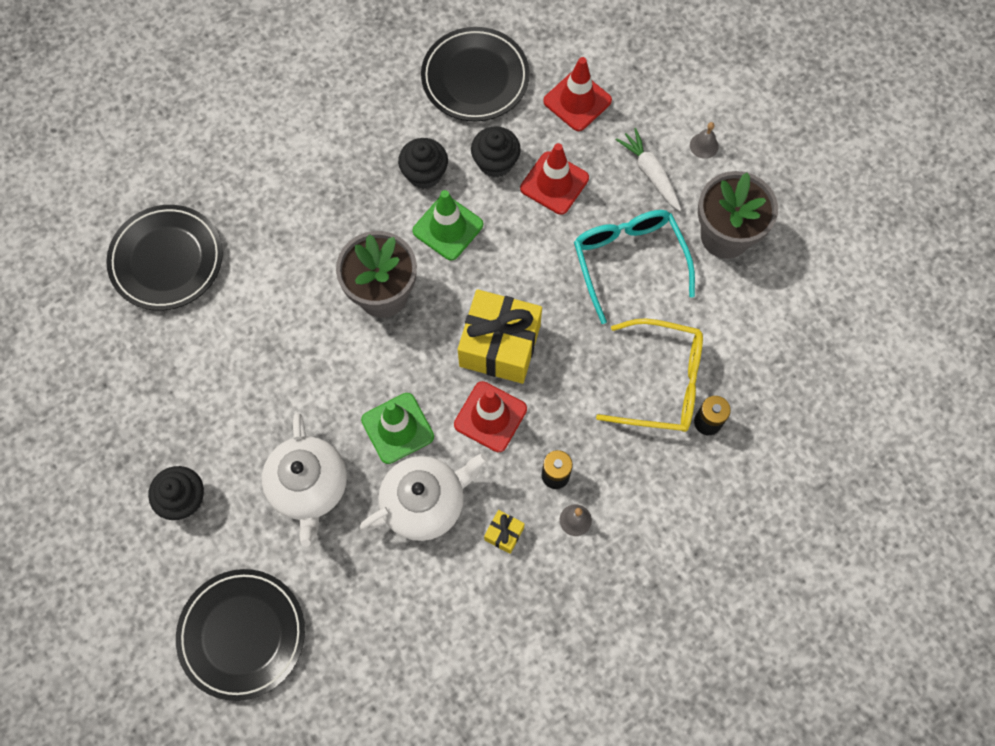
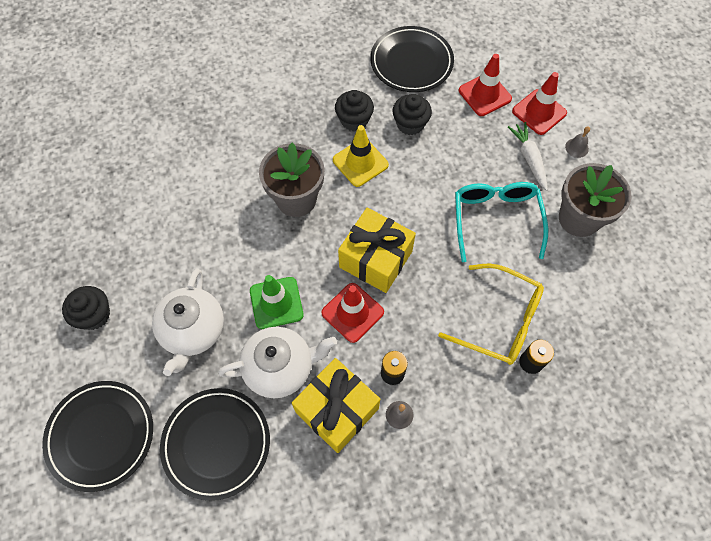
camera: 15 degrees right, 5 degrees down
(167, 260) = (145, 137): black plate -> black plate (216, 443)
(448, 228) = (360, 162): green traffic cone -> yellow traffic cone
(504, 533) = (337, 410): yellow gift -> yellow gift, size x2.34
(554, 183) = (451, 149): red traffic cone -> red traffic cone (539, 112)

